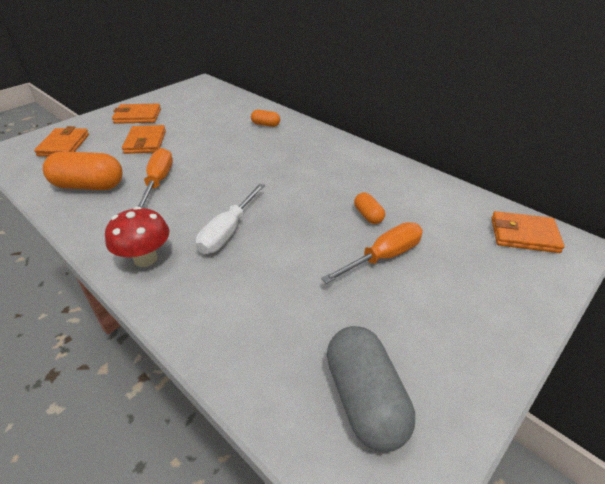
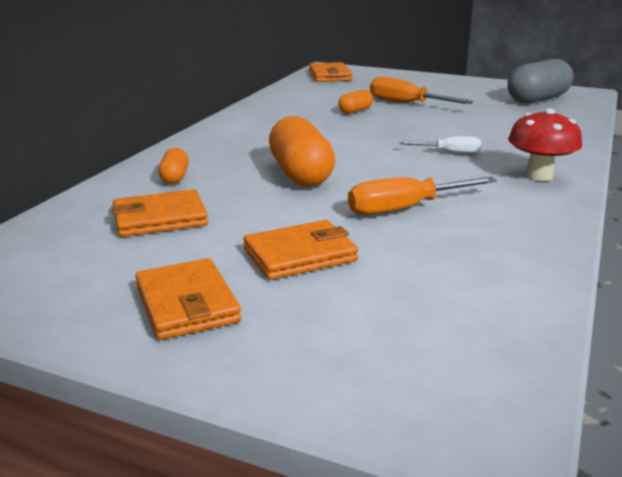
camera: 110 degrees left, 15 degrees down
(64, 145) = (385, 346): orange wallet -> orange wallet (160, 218)
(89, 186) = (474, 255): orange capsule -> orange capsule (301, 174)
(227, 232) = (450, 152): white screwdriver -> white screwdriver, size x0.60

